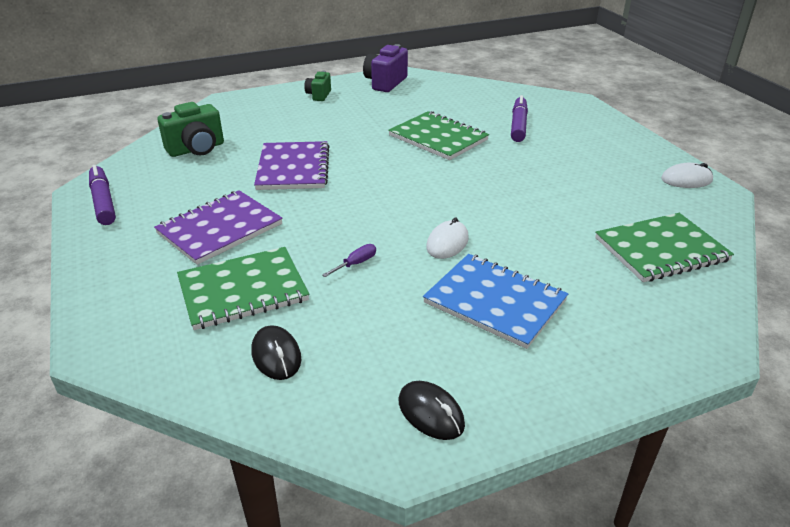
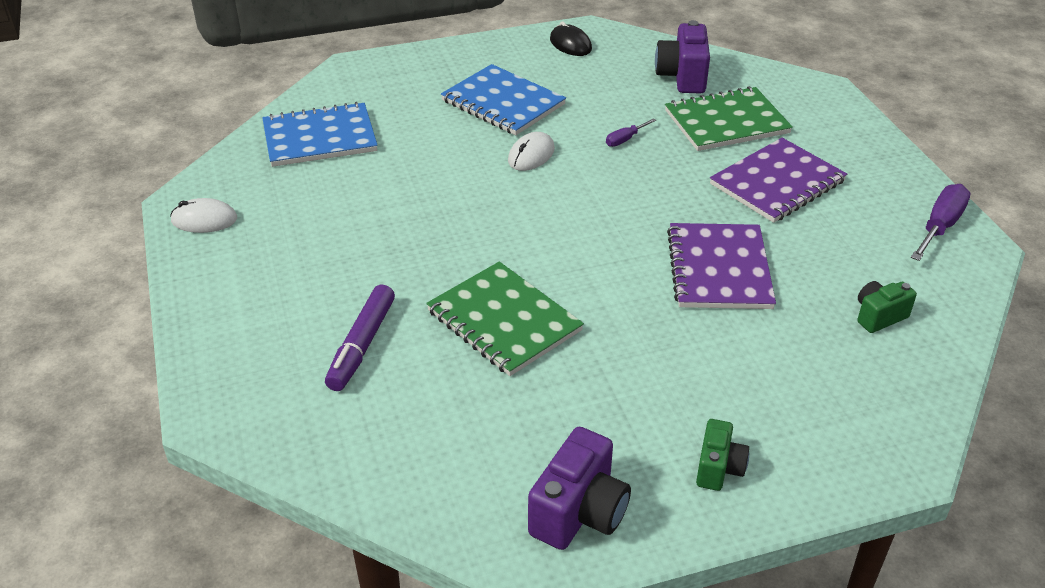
camera: 175 degrees left, 5 degrees up
(103, 201) = (940, 226): purple marker -> purple screwdriver
(196, 149) = (879, 316): green camera -> green camera, size x0.61
(276, 355) = (682, 77): black mouse -> purple camera
(661, 250) = (319, 137): green notebook -> blue notebook

